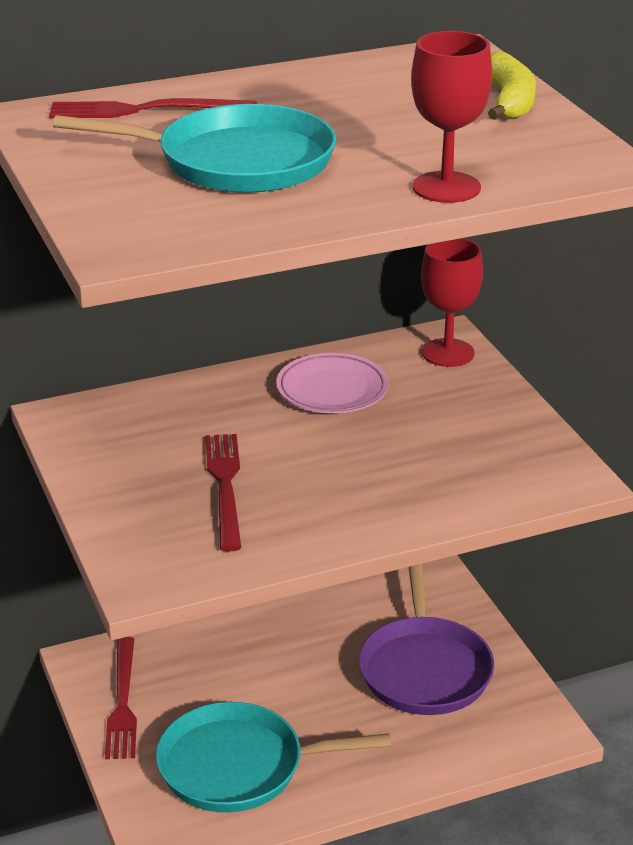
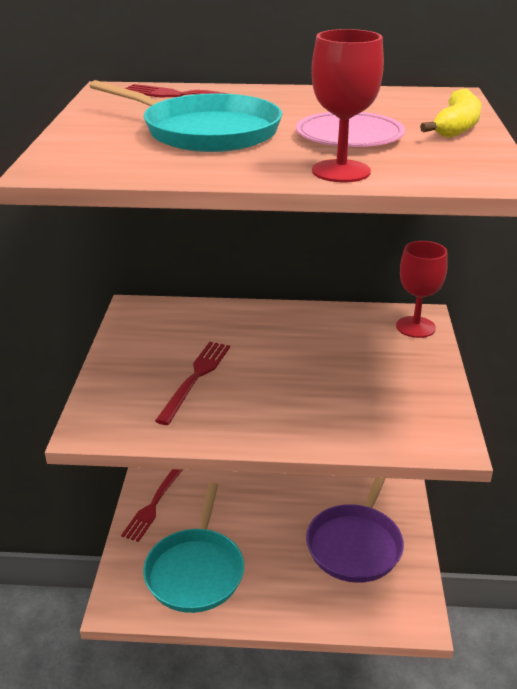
camera: 25 degrees right, 0 degrees up
(239, 766) = (196, 570): turquoise pan -> turquoise pan turned 105 degrees counterclockwise
(332, 390) = (316, 332): pink plate -> pink plate (349, 136)

